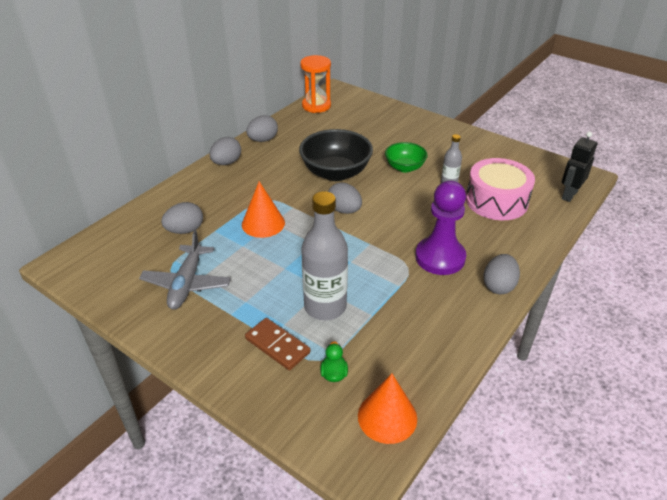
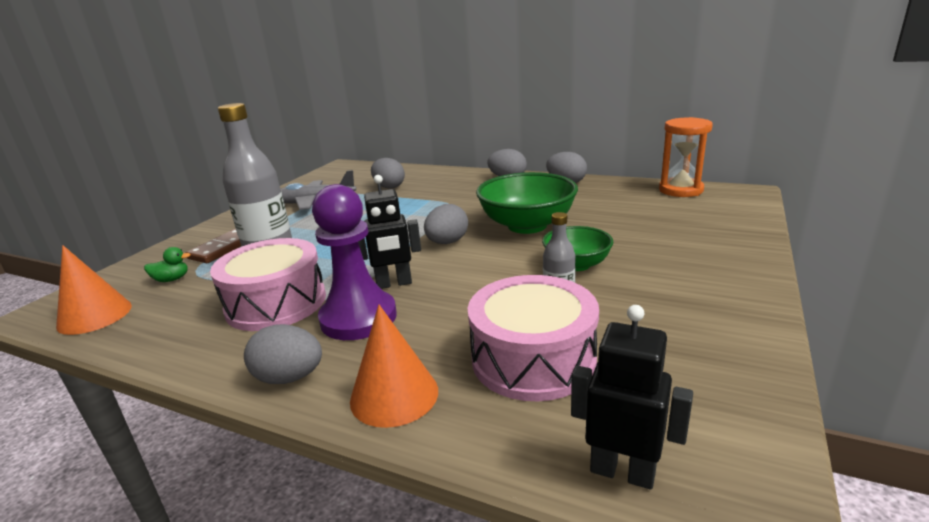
camera: 80 degrees right, 15 degrees down
(263, 223) = (408, 210): orange cone -> orange cone (394, 395)
(335, 173) = (527, 225): black bowl -> green bowl
(399, 240) = (394, 284): none -> black robot
(406, 298) = (276, 303): none -> pink drum

